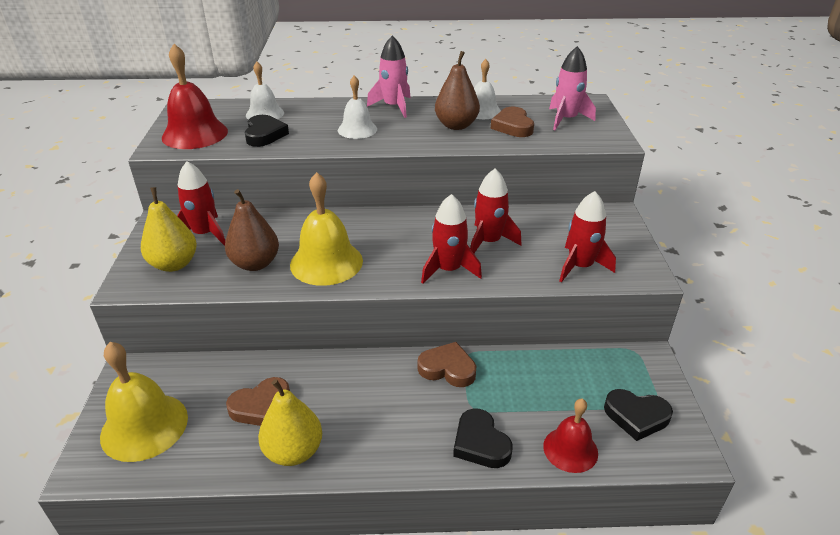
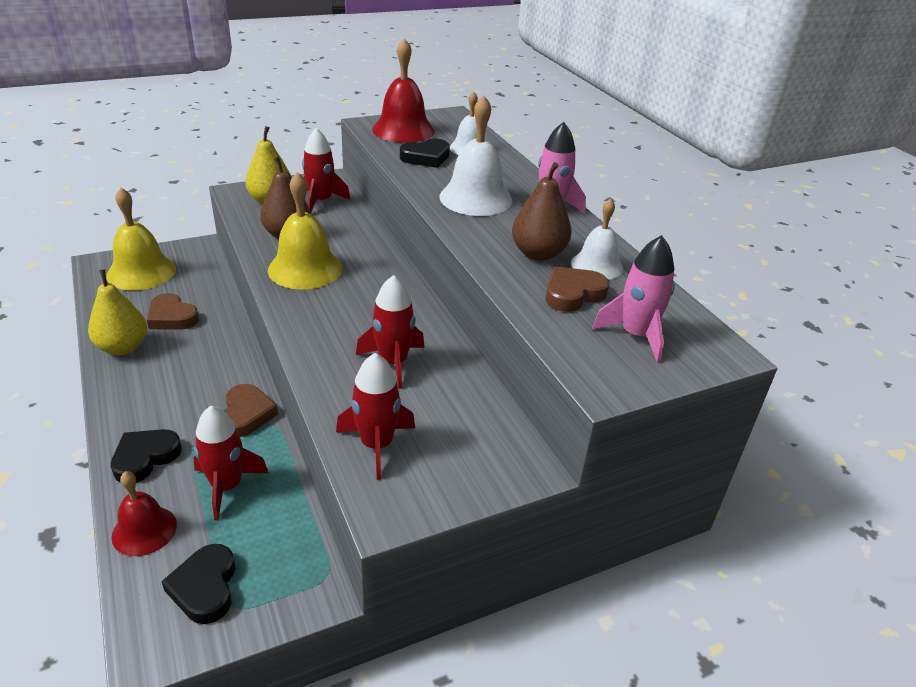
camera: 65 degrees right, 0 degrees up
(357, 129) = (475, 198): white bell -> white bell, size x1.59
(448, 270) = (324, 343): red rocket -> red rocket (227, 486)

